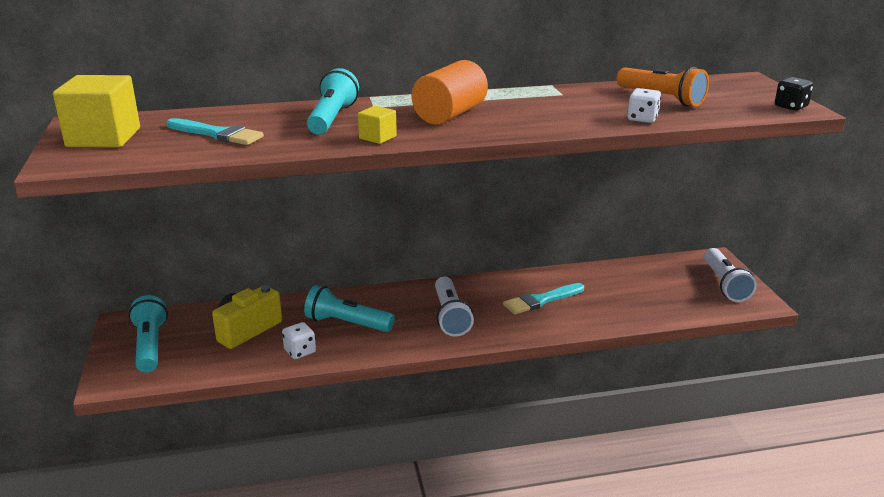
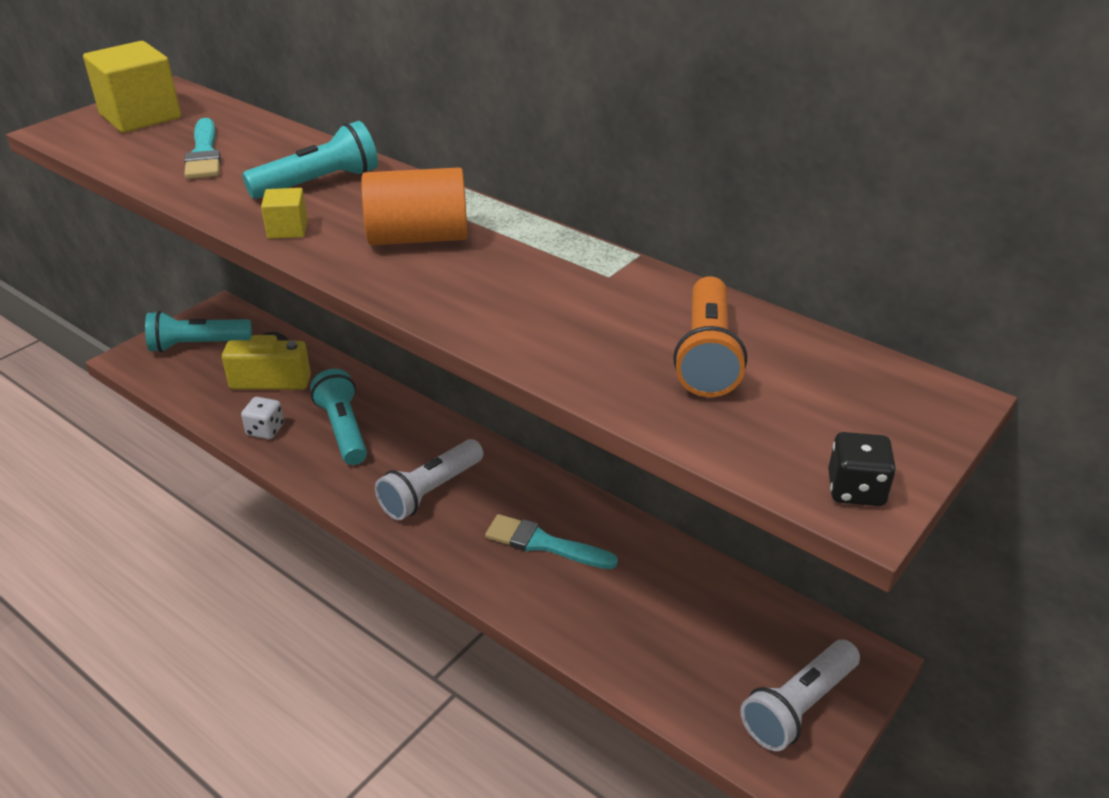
camera: 50 degrees right, 10 degrees up
(150, 346) = (197, 345): turquoise flashlight -> turquoise flashlight turned 135 degrees counterclockwise
(642, 119) = (586, 370): white dice -> none

